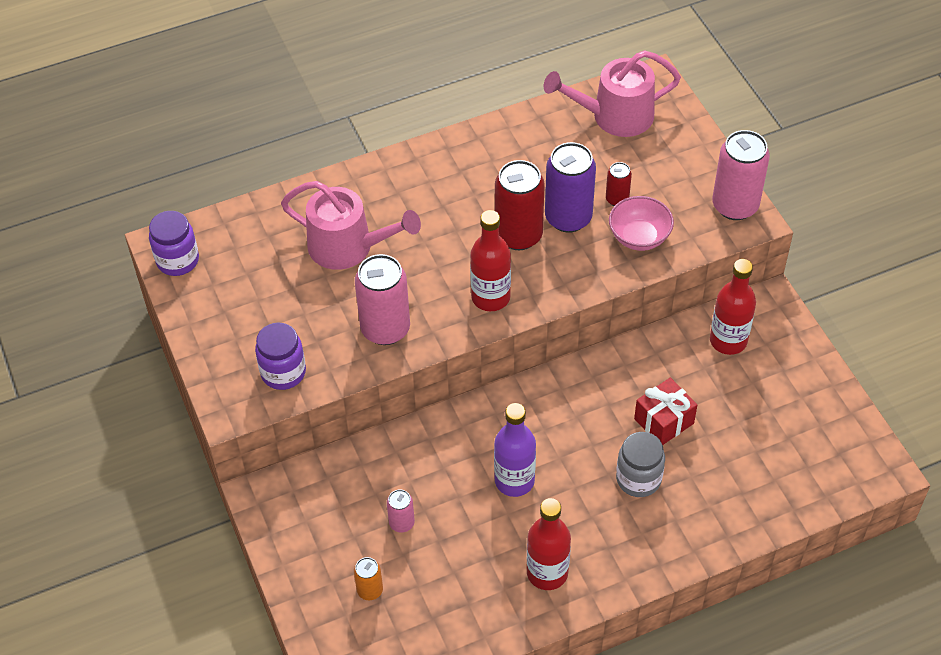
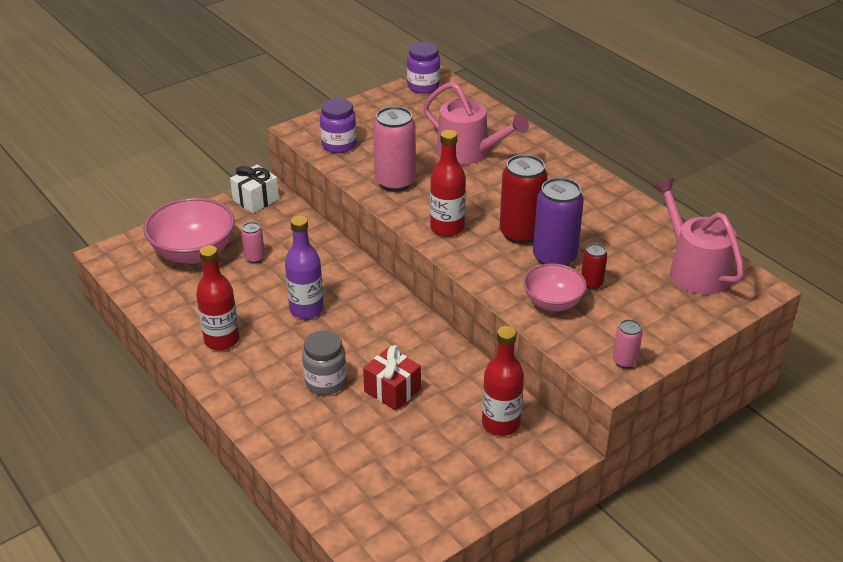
camera: 75 degrees right, 15 degrees down
(278, 508) = (256, 200): none -> white gift
(348, 247) = (468, 153): pink watering can -> pink watering can turned 60 degrees counterclockwise
(370, 590) = (193, 252): orange can -> pink bowl
(735, 206) = (624, 361): pink can -> pink can, size x0.50

